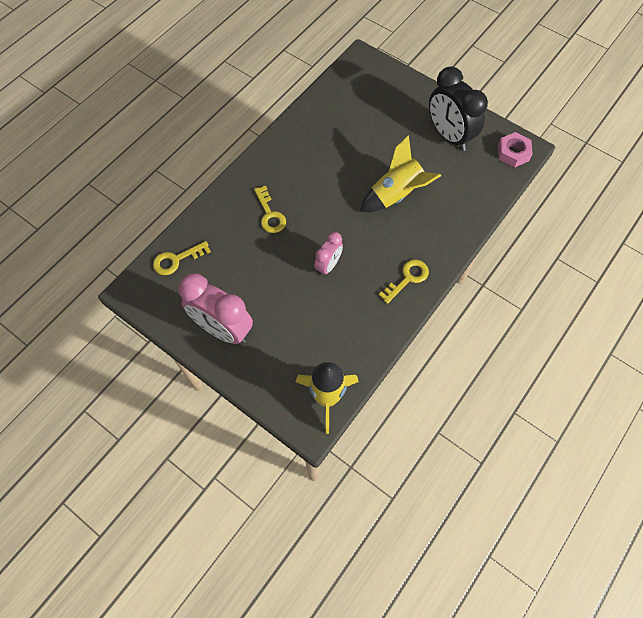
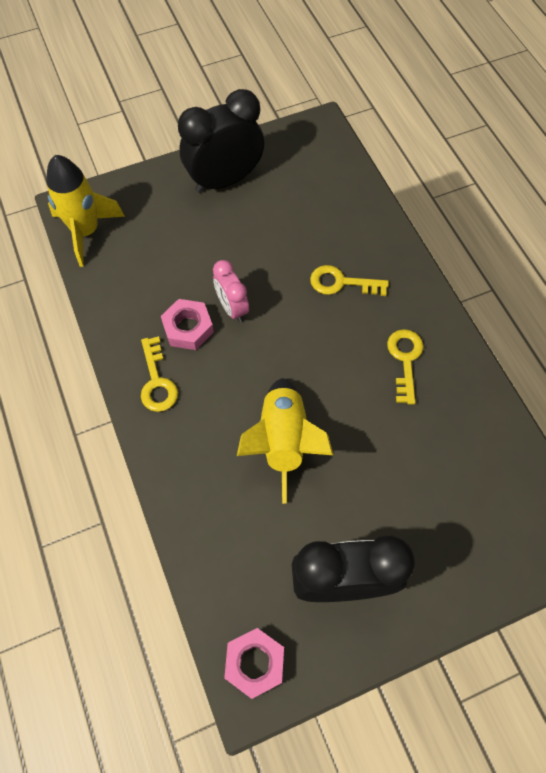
camera: 120 degrees right, 0 degrees up
(176, 260) = (335, 173): yellow key -> yellow key (405, 360)
(223, 329) = (225, 180): pink clock -> black clock
(360, 282) = (188, 328): none -> pink nut

